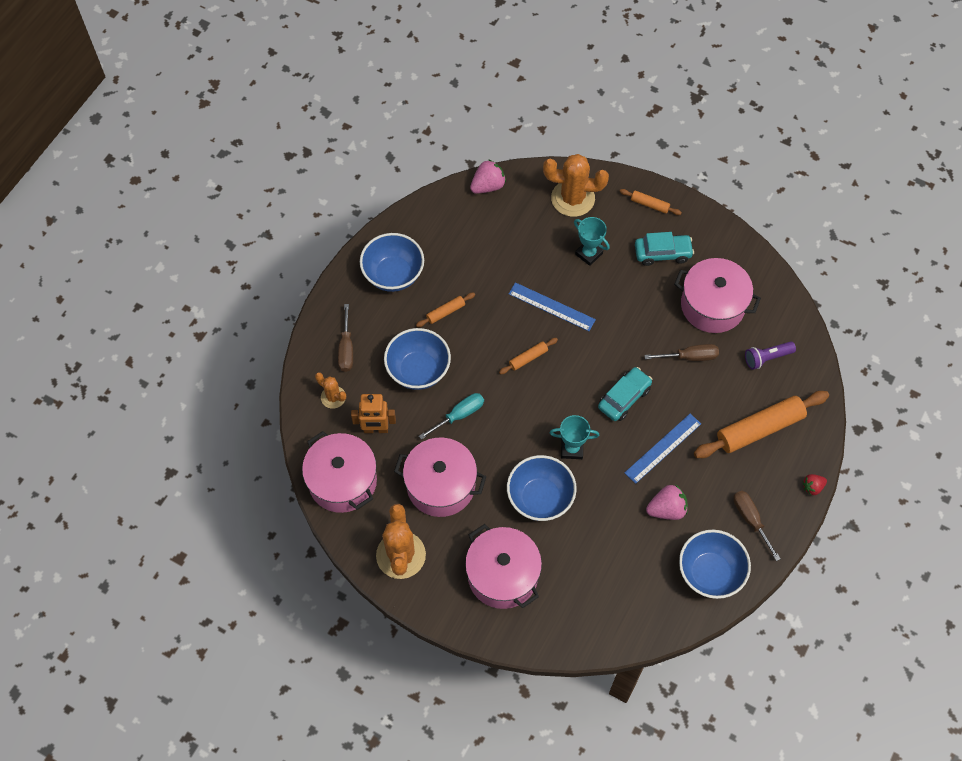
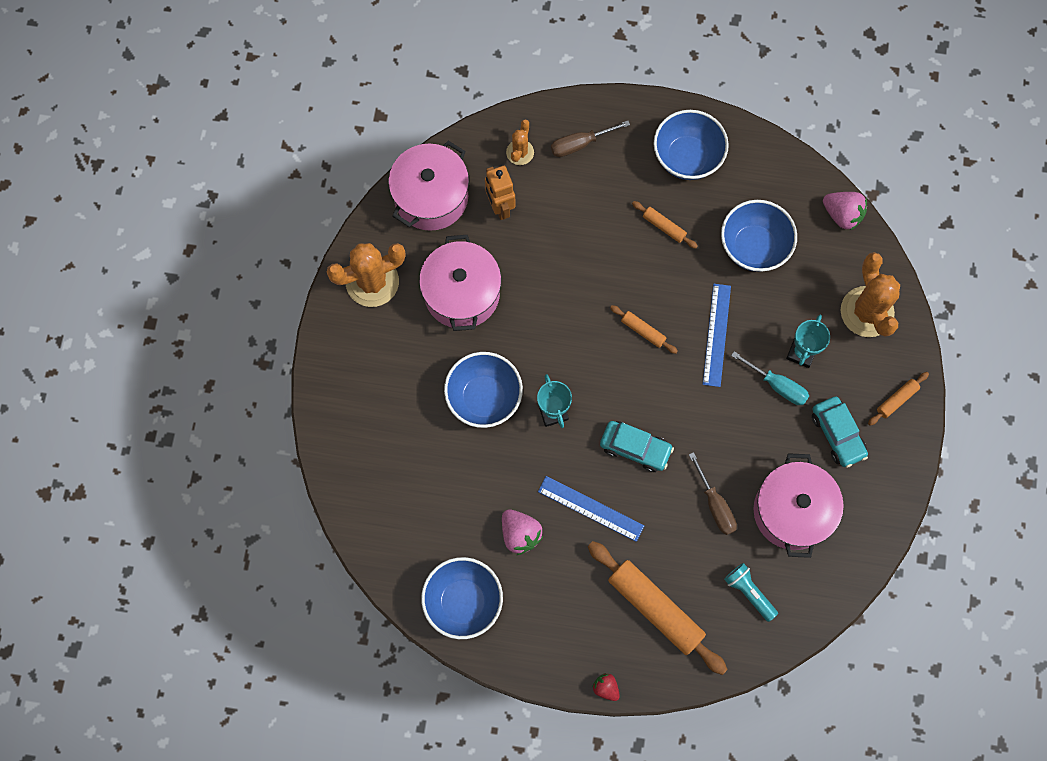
camera: 70 degrees right, 10 degrees up
(418, 370) = (583, 224): blue bowl -> blue bowl (753, 247)
(459, 415) = (547, 283): turquoise screwdriver -> turquoise screwdriver (777, 385)
(502, 575) = (386, 389): pink pot -> none
(649, 204) = (896, 400): orange rolling pin -> orange rolling pin turned 45 degrees clockwise
(751, 520) = (540, 629): brown screwdriver -> none
(767, 358) = (749, 592): purple flashlight -> turquoise flashlight

